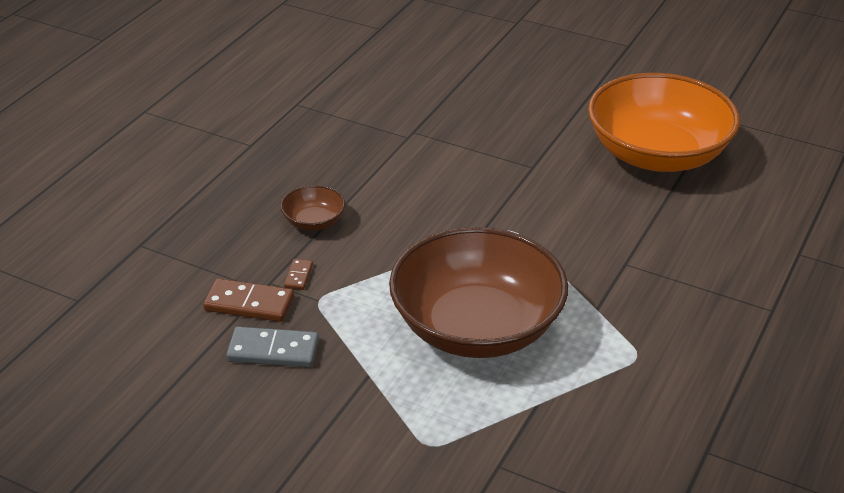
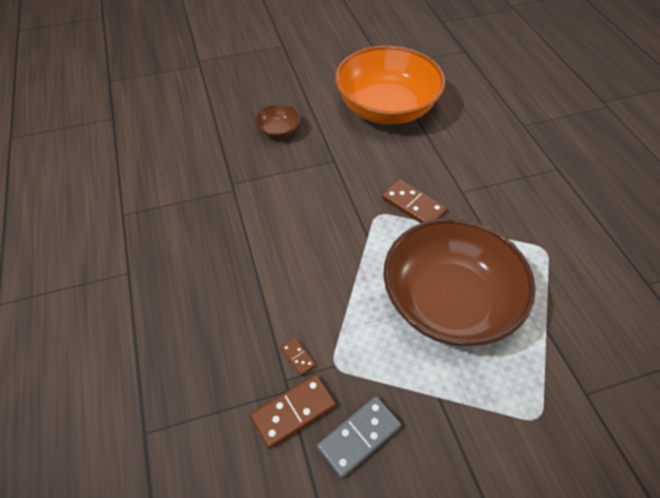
camera: 45 degrees left, 15 degrees up
(314, 221) = (253, 303): brown bowl -> brown bowl (278, 131)
(556, 243) = (413, 205): none -> brown domino

